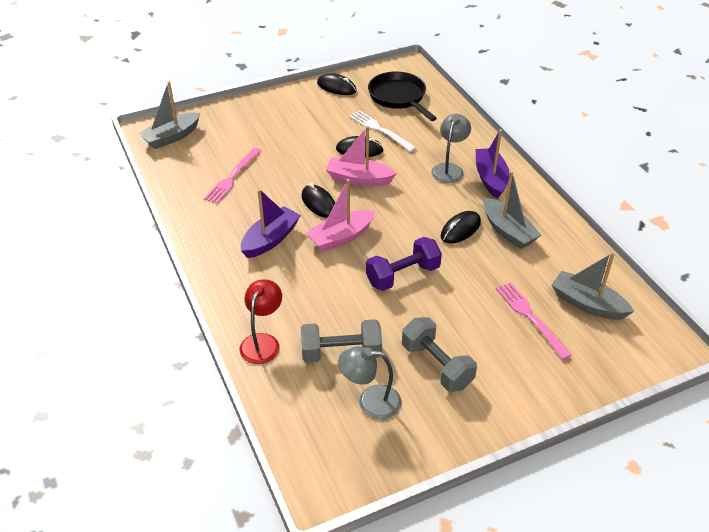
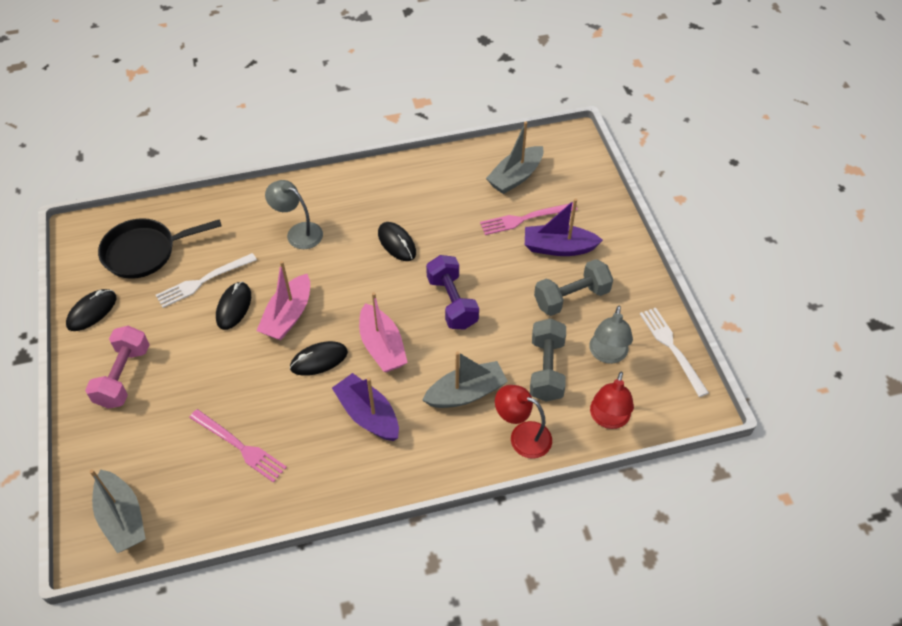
camera: 80 degrees left, 10 degrees up
(284, 113) = (124, 376): none -> pink dumbbell
(291, 407) = (608, 419): none -> red lamp
(393, 461) = (672, 348): none -> white fork
(490, 178) = (326, 202): purple boat -> purple boat (558, 247)
(508, 231) = (409, 207): grey boat -> grey boat (466, 393)

